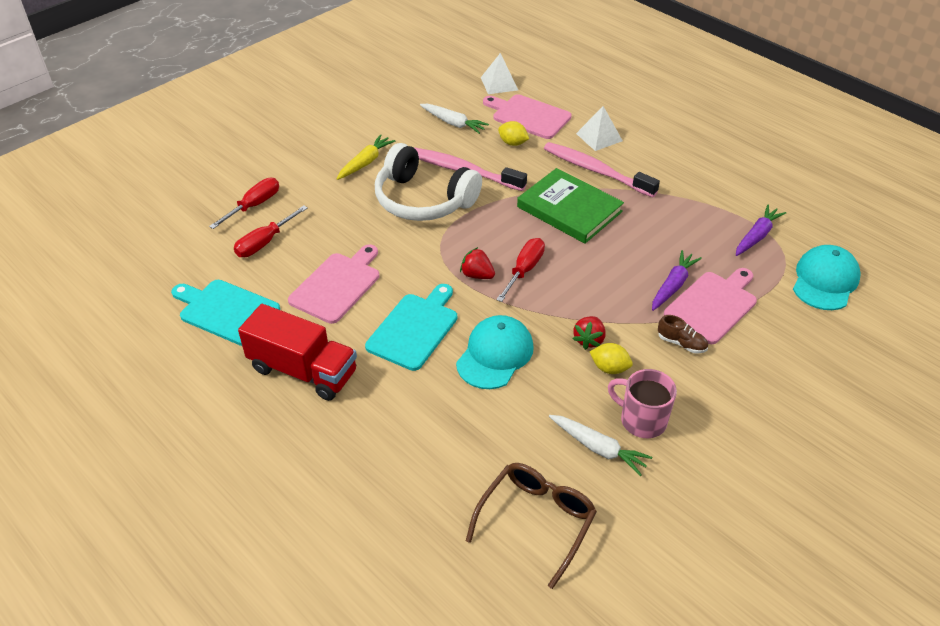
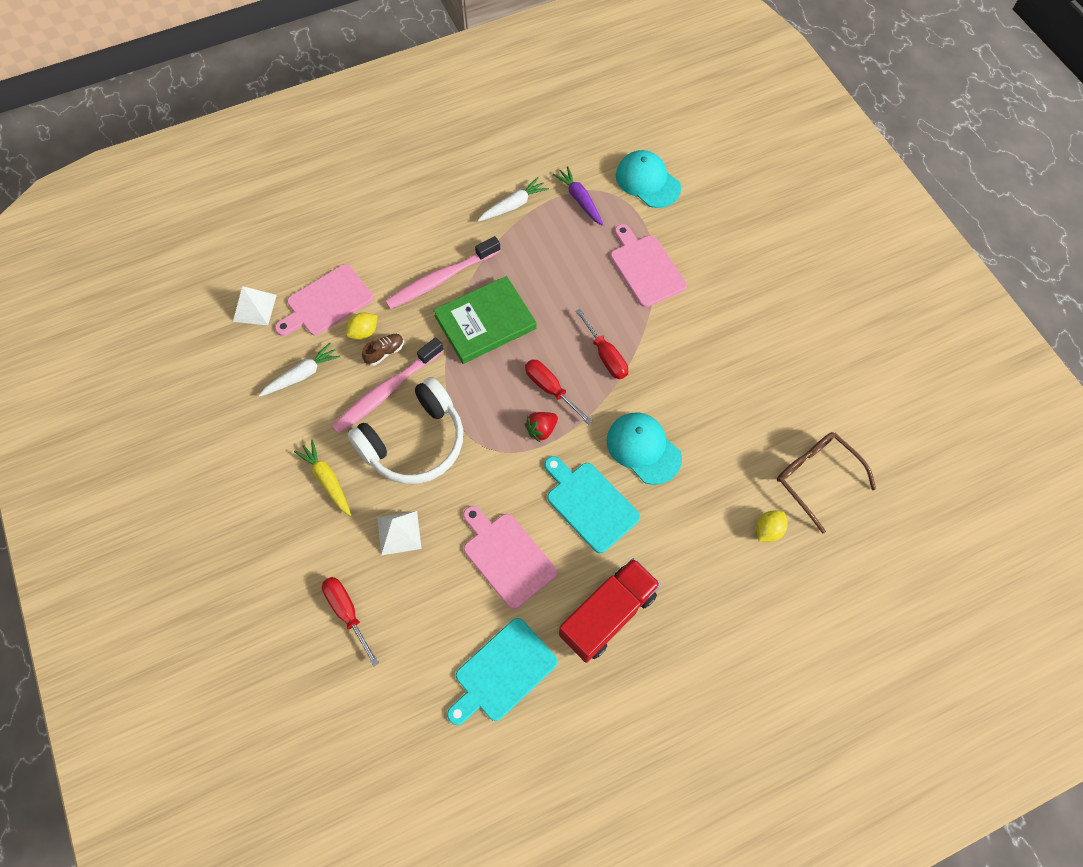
camera: 70 degrees left, 20 degrees up
(265, 242) = (413, 613): red screwdriver -> red screwdriver (605, 355)
(589, 340) = (651, 371): red strawberry -> none
(598, 448) = (762, 409): white carrot -> white carrot (513, 205)
(599, 137) = (392, 256): white pyramid -> white pyramid (399, 532)
(609, 368) = (686, 369): yellow lemon -> yellow lemon (768, 530)
(641, 420) = (745, 369): pink mug -> none
(673, 285) = (613, 285): purple carrot -> none
(681, 343) = (678, 308): brown shoe -> brown shoe (385, 352)

